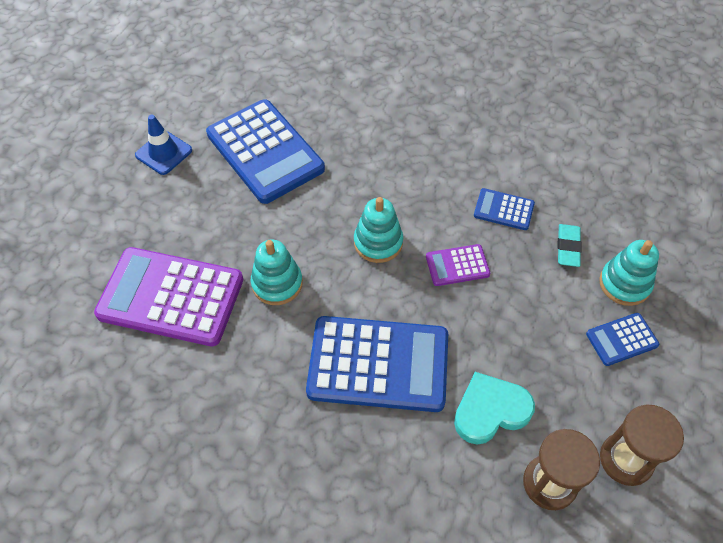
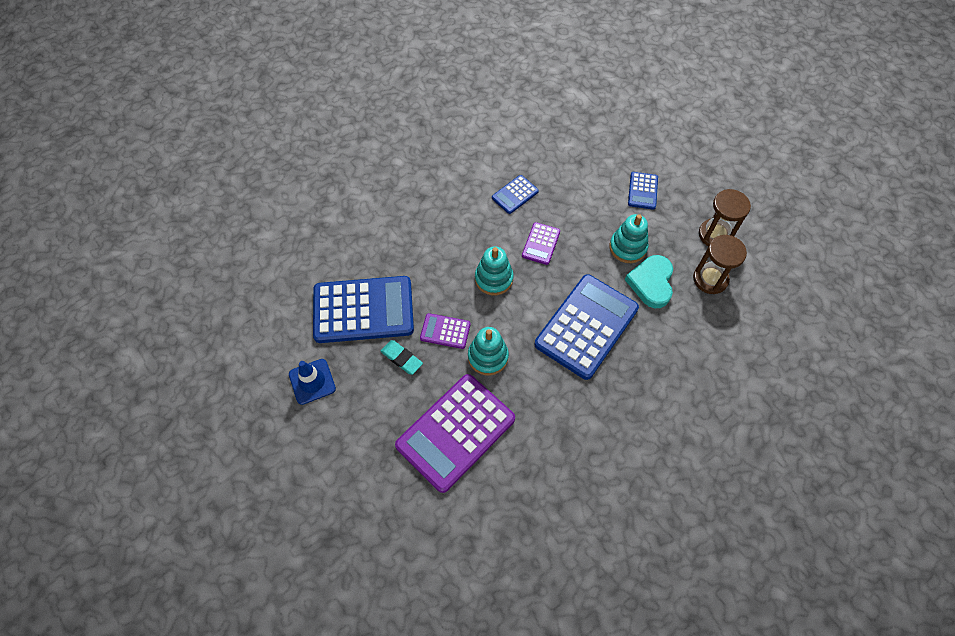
camera: 60 degrees left, 5 degrees up
(284, 230) = (445, 331): none -> purple calculator
(568, 247) = (565, 178): turquoise eraser -> turquoise eraser (401, 358)
(624, 284) = (607, 166): turquoise stacking toy -> turquoise stacking toy (627, 247)

